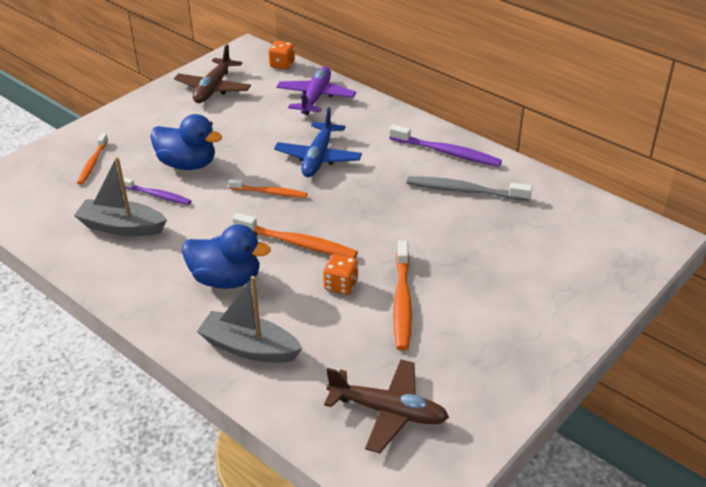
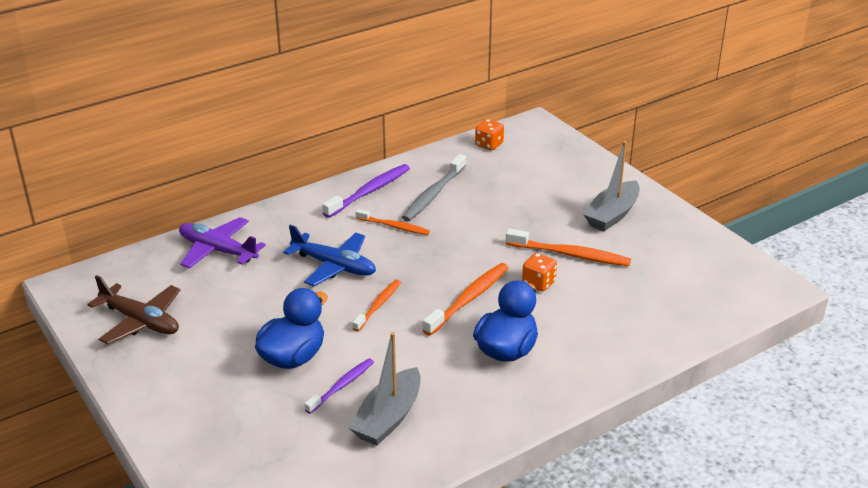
camera: 75 degrees left, 5 degrees down
(92, 163) = (244, 436): orange toothbrush -> orange toothbrush (394, 226)
(249, 348) = (605, 346): grey boat -> grey boat (612, 215)
(282, 65) = (127, 263): orange dice -> orange dice (489, 145)
(388, 411) = (694, 284): brown plane -> none

